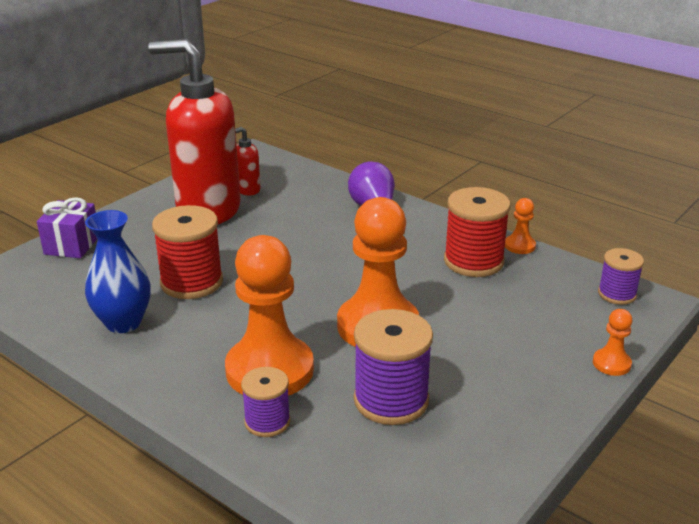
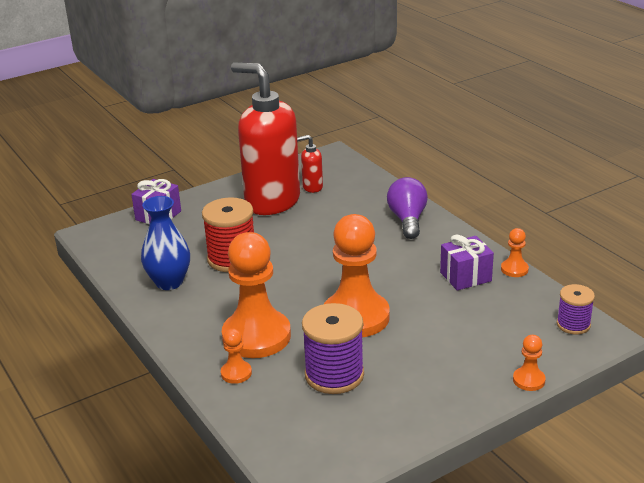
camera: 20 degrees right, 0 degrees up
(267, 421) = (236, 373): purple spool -> orange pawn
(473, 261) = (465, 277): red spool -> purple gift

